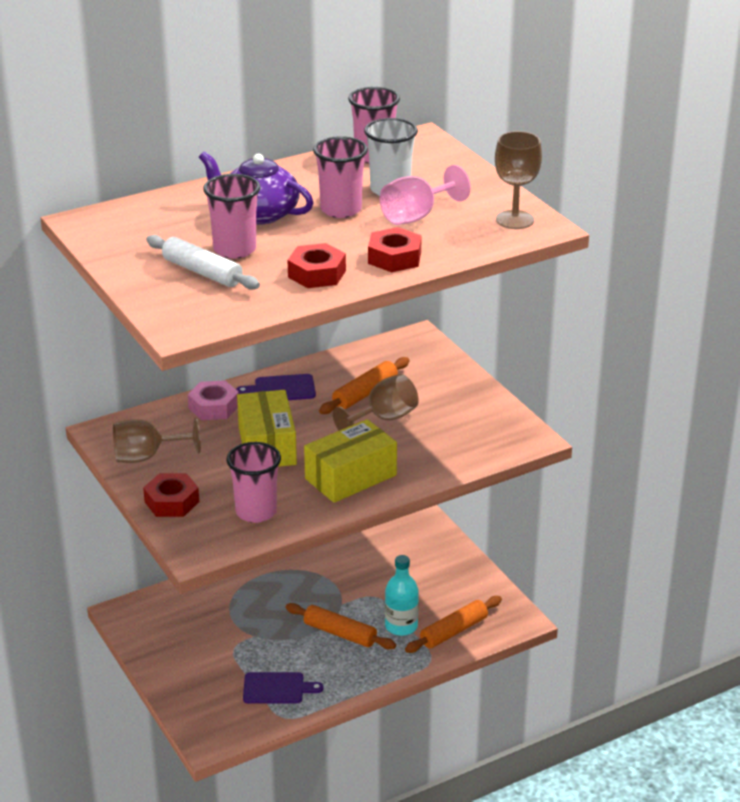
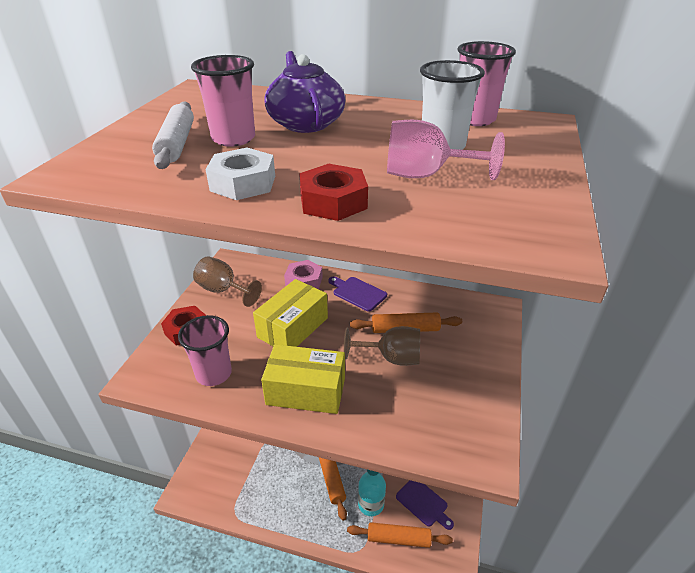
camera: 45 degrees right, 5 degrees up
(277, 688) = (256, 488): purple cutting board -> purple cutting board (423, 503)
(317, 274) = (243, 183): red nut -> white nut
(341, 209) = (370, 144): pink cup -> none
(515, 220) = (526, 223): brown goblet -> none

